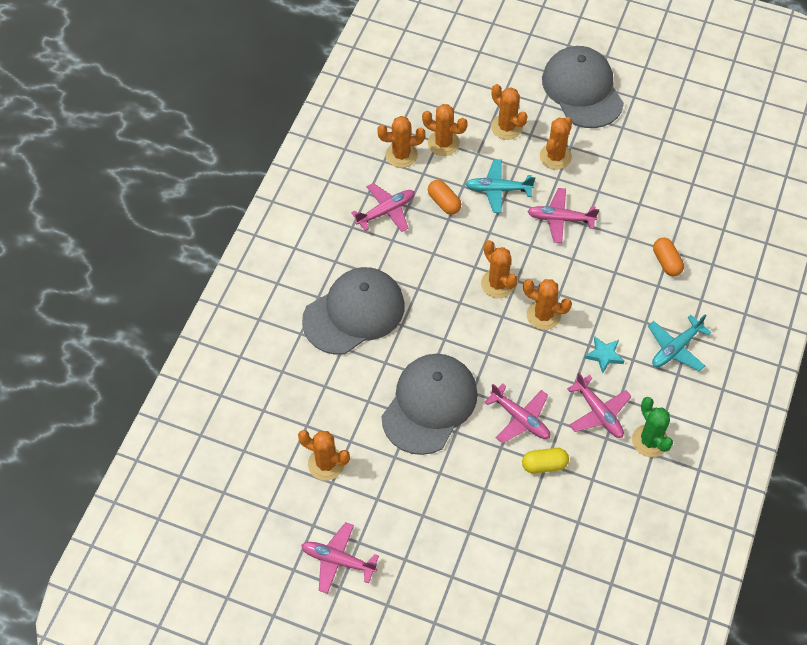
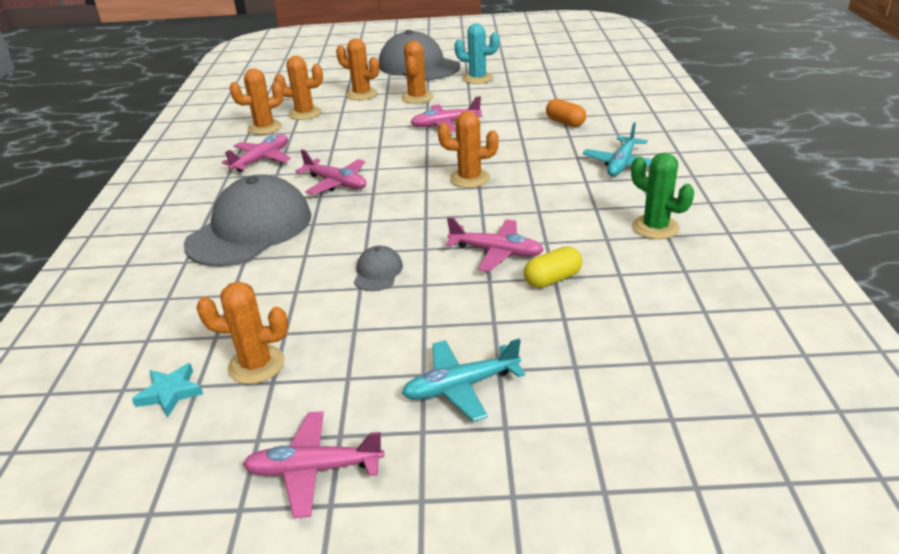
camera: 20 degrees left, 25 degrees down
(429, 404) = (378, 272): grey cap -> grey cap, size x0.42
(444, 202) = (322, 142): orange capsule -> none
(497, 284) = (407, 172): orange cactus -> none
(498, 189) = (373, 124): turquoise plane -> turquoise plane (460, 387)
(598, 413) = (582, 224): pink plane -> pink plane (336, 183)
(604, 355) = (554, 186): turquoise star -> turquoise star (170, 393)
(628, 142) = (477, 78): none -> turquoise cactus

